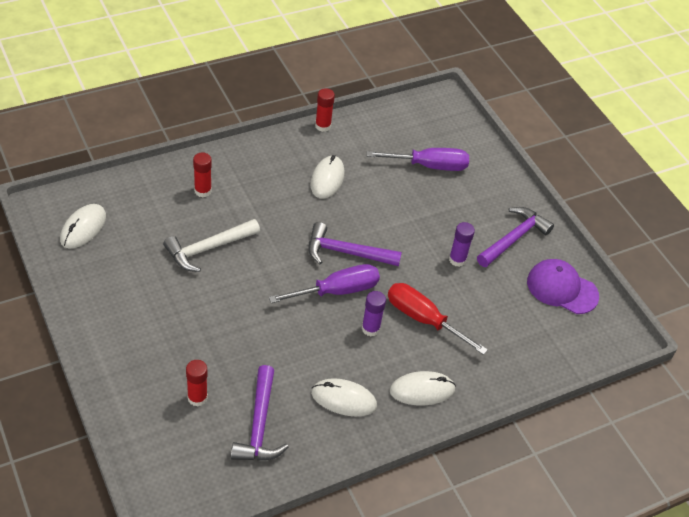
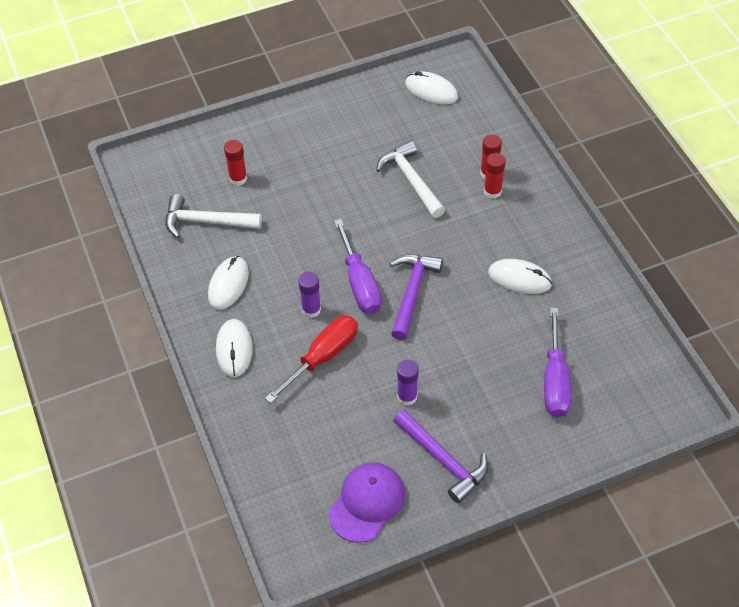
camera: 100 degrees right, 5 degrees up
(259, 425) = (206, 222): purple hammer -> white hammer
(323, 126) = (606, 276): red glue stick -> red glue stick (492, 191)

